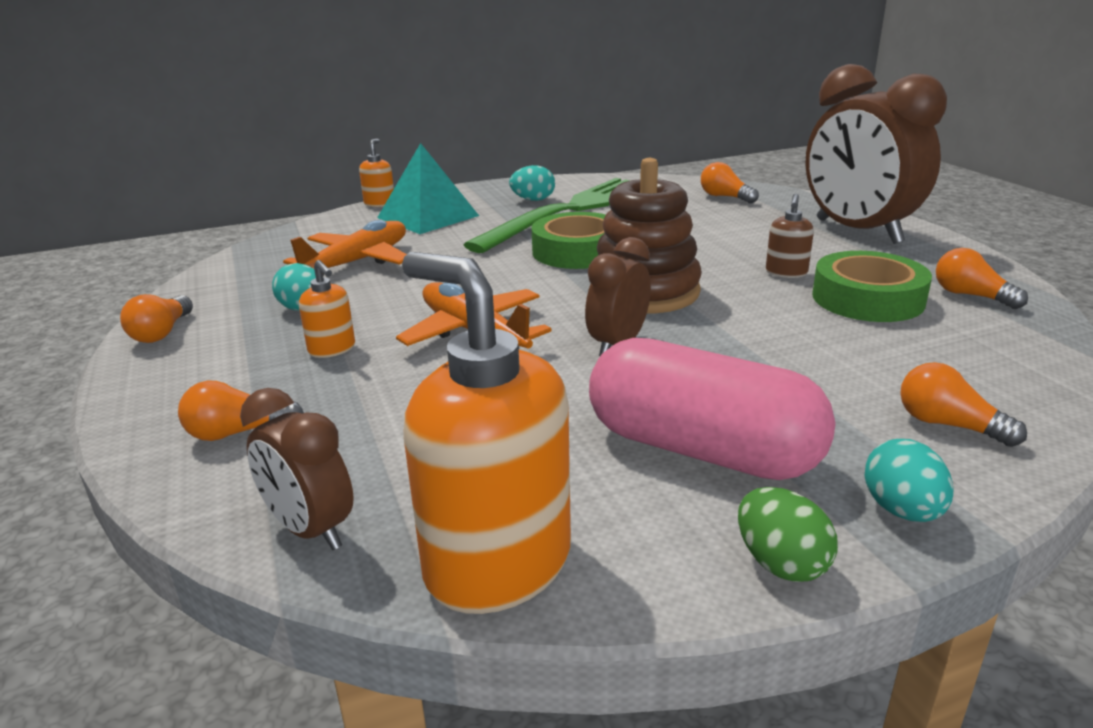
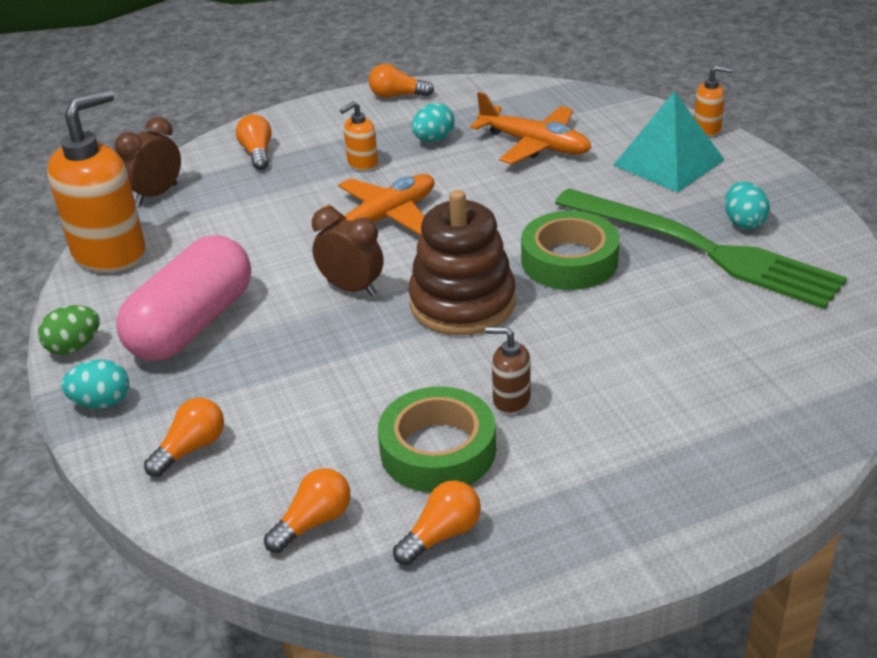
camera: 90 degrees right, 10 degrees up
(725, 197) = (794, 375): orange light bulb -> orange light bulb (313, 522)
(857, 231) = (660, 482): brown clock -> none

